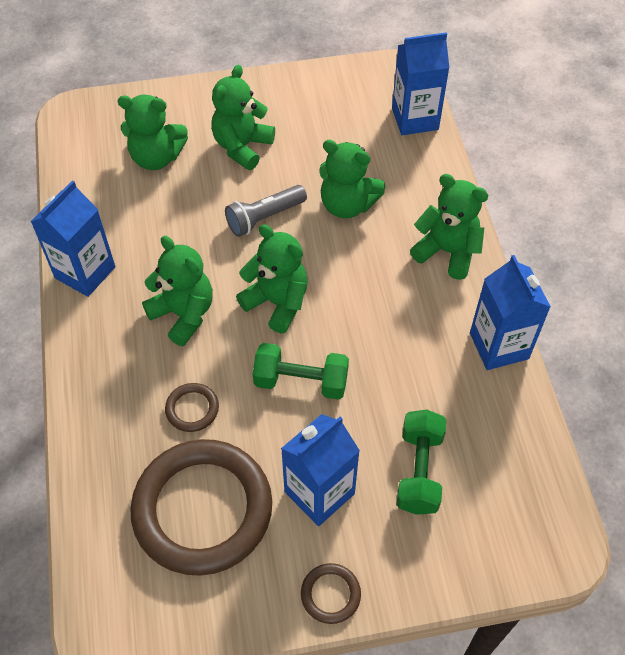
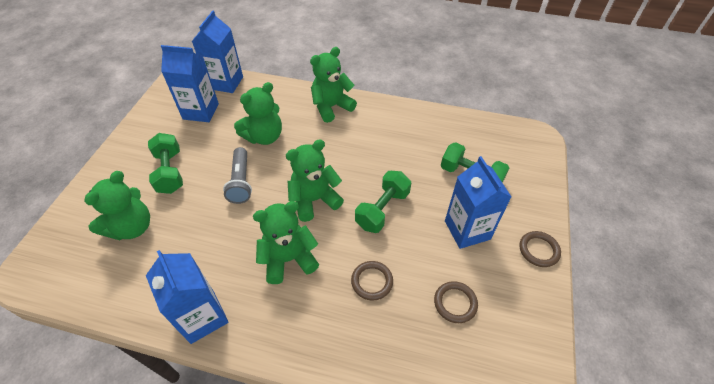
camera: 65 degrees left, 5 degrees down
(202, 509) = (455, 303): brown ring -> brown ring, size x0.41
(242, 147) = (170, 172): green teddy bear -> green dumbbell
(499, 346) = (406, 111): blue carton -> blue carton (201, 111)

